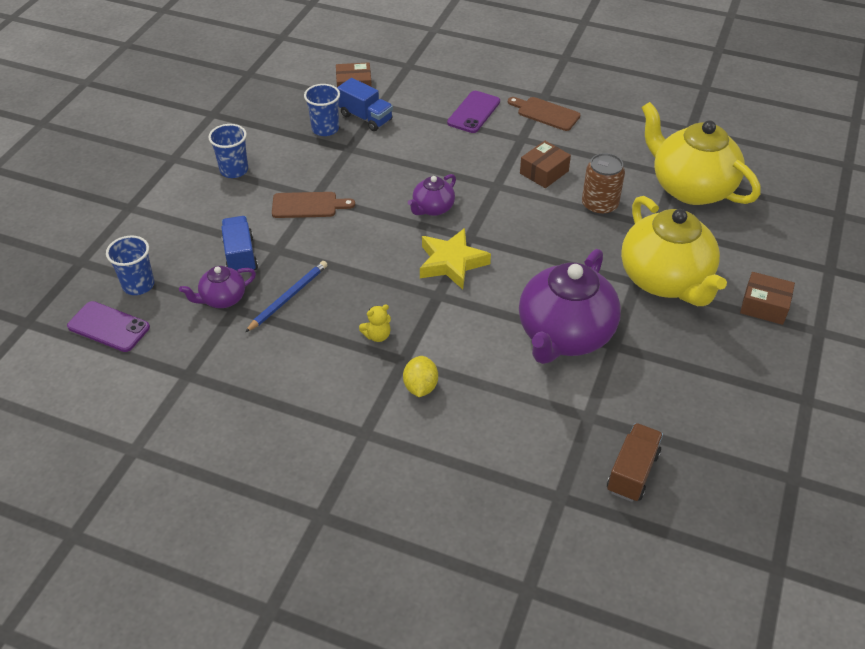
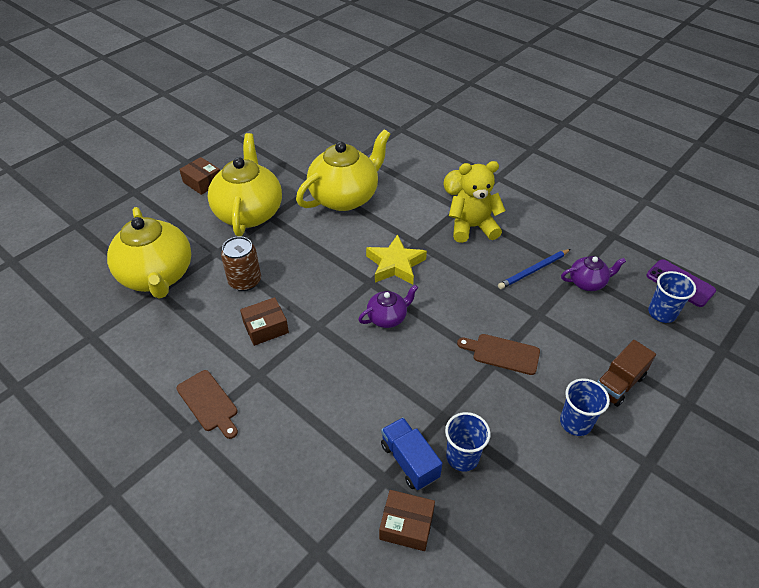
camera: 160 degrees left, 0 degrees up
(240, 256) = (571, 317): blue truck -> none
(377, 335) = (472, 227): yellow teddy bear -> yellow teddy bear, size x2.22
(474, 112) = (283, 429): purple phone -> none
(564, 335) = (345, 197): purple teapot -> yellow teapot
(632, 472) = (356, 129): brown truck -> brown truck (618, 384)

